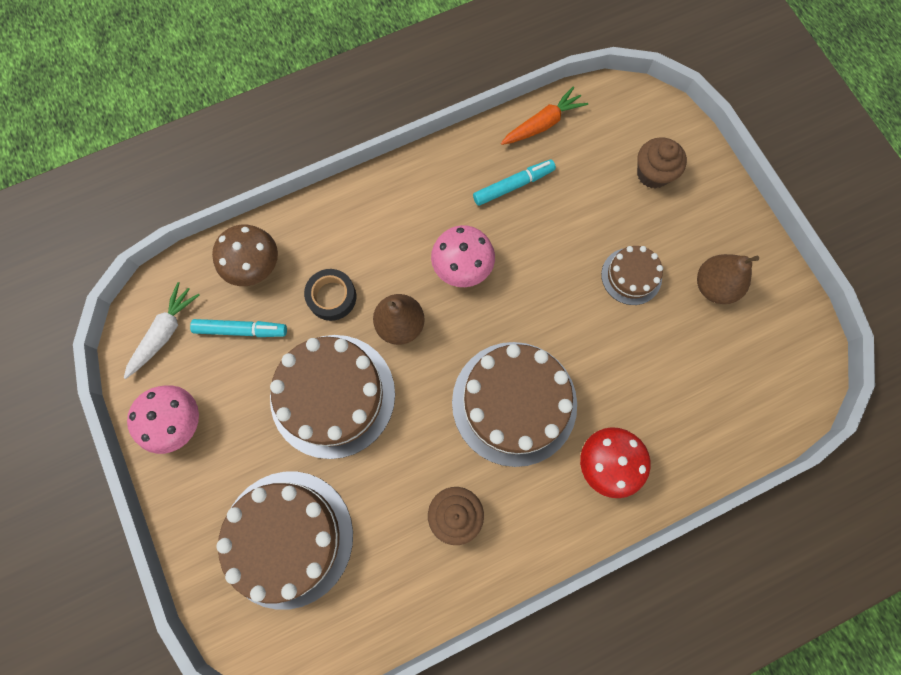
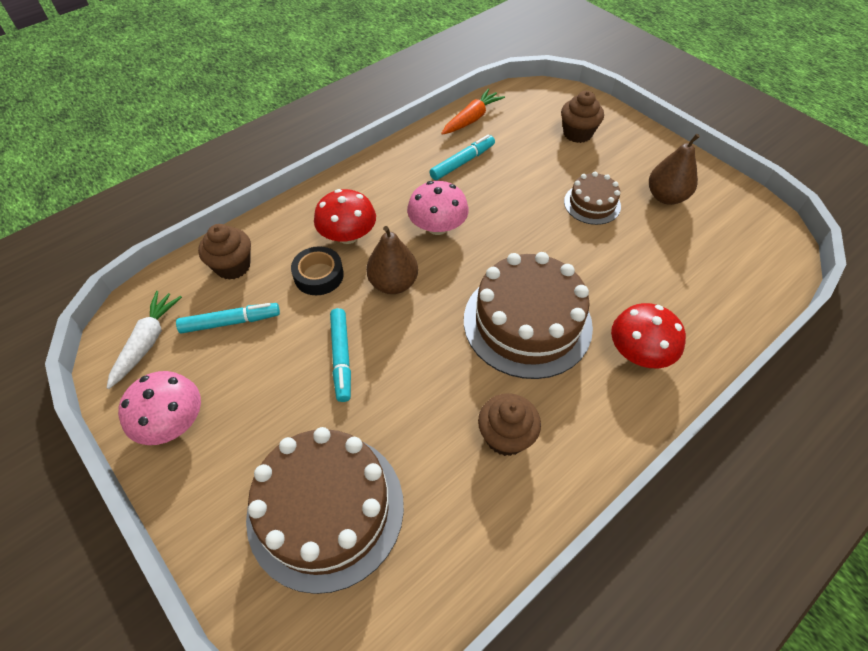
camera: 15 degrees left, 20 degrees down
(253, 265) = (233, 266): brown mushroom -> brown cupcake
(332, 395) = (341, 357): brown cake -> turquoise marker
(370, 255) = (348, 235): none -> red mushroom

